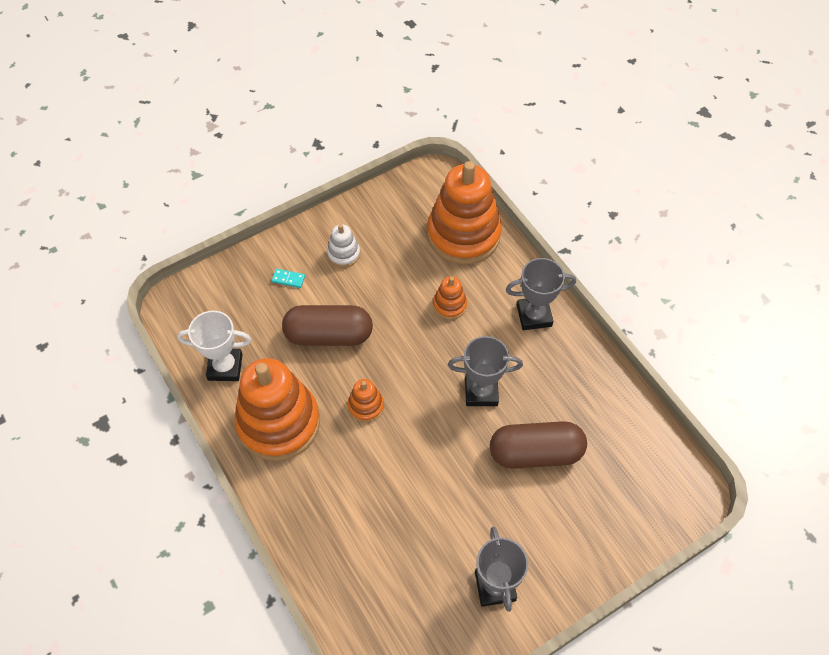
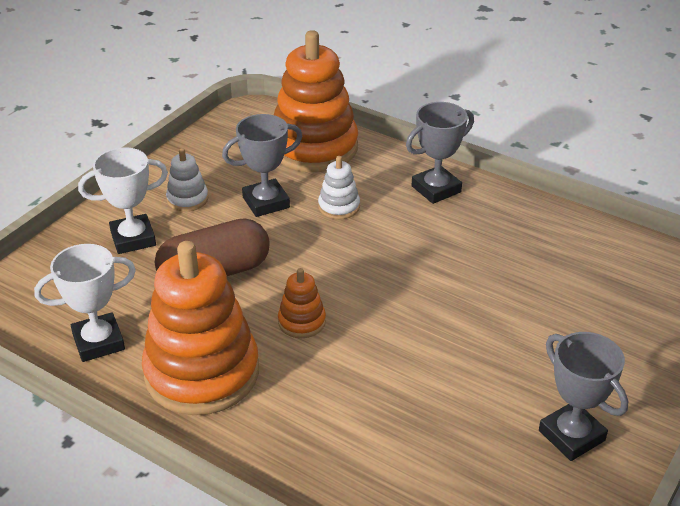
camera: 25 degrees left, 20 degrees down
(288, 279) = (133, 239): turquoise domino -> white trophy
(449, 305) = (339, 207): orange stacking toy -> white stacking toy
(481, 392) = (426, 267): grey trophy -> grey trophy (266, 202)
(535, 453) = (523, 299): brown capsule -> none

